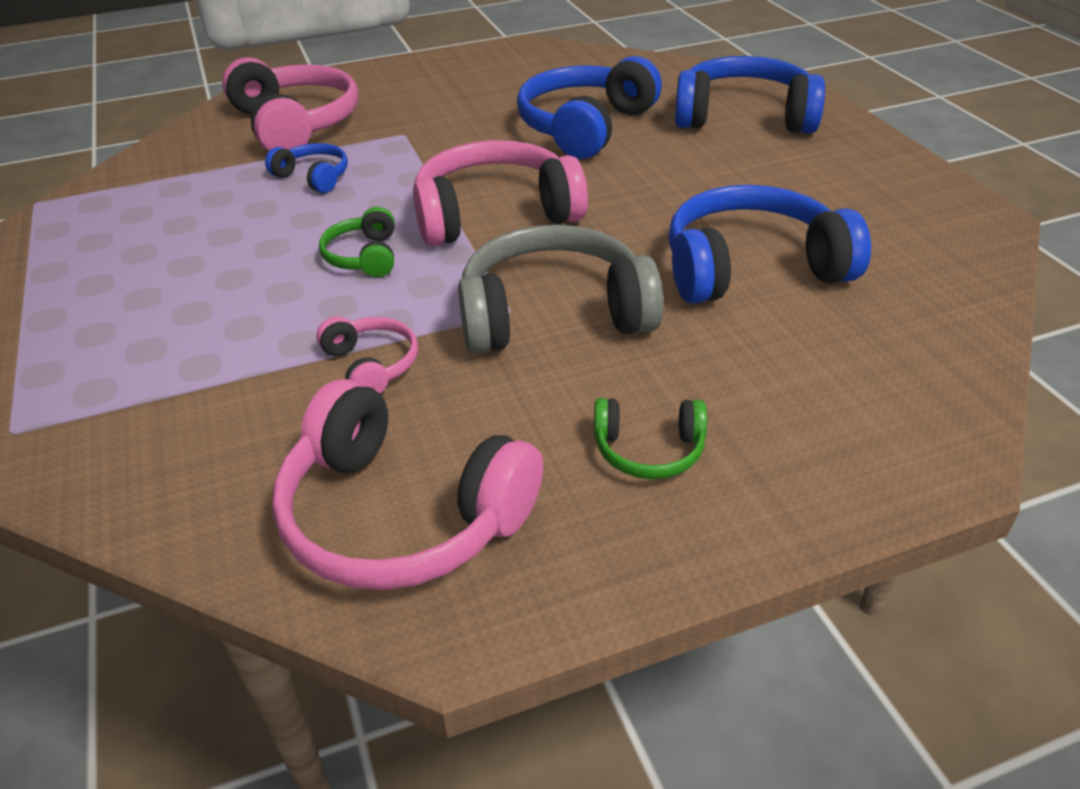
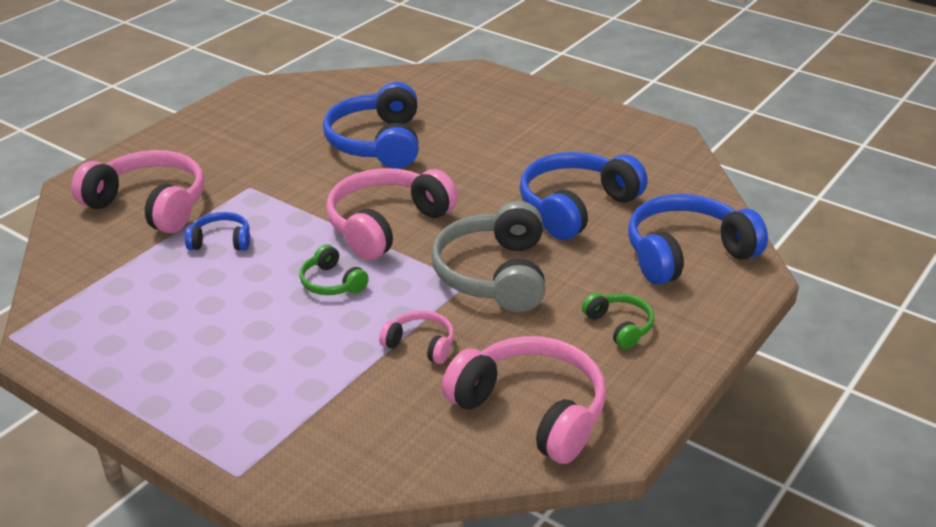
camera: 35 degrees left, 5 degrees down
(401, 516) = (532, 410): pink headphones -> pink headphones turned 135 degrees counterclockwise
(553, 314) = (493, 274): grey headphones -> grey headphones turned 45 degrees counterclockwise
(649, 450) = (620, 326): green headphones -> green headphones turned 90 degrees counterclockwise
(744, 117) = (475, 105): blue headphones -> blue headphones (686, 253)

